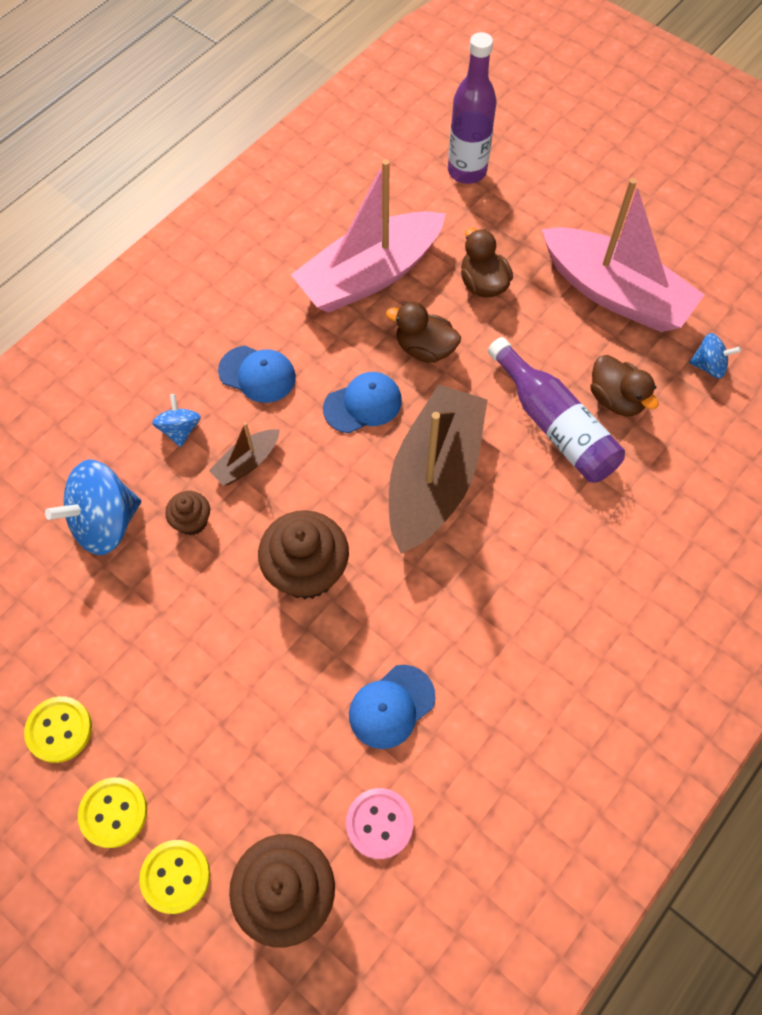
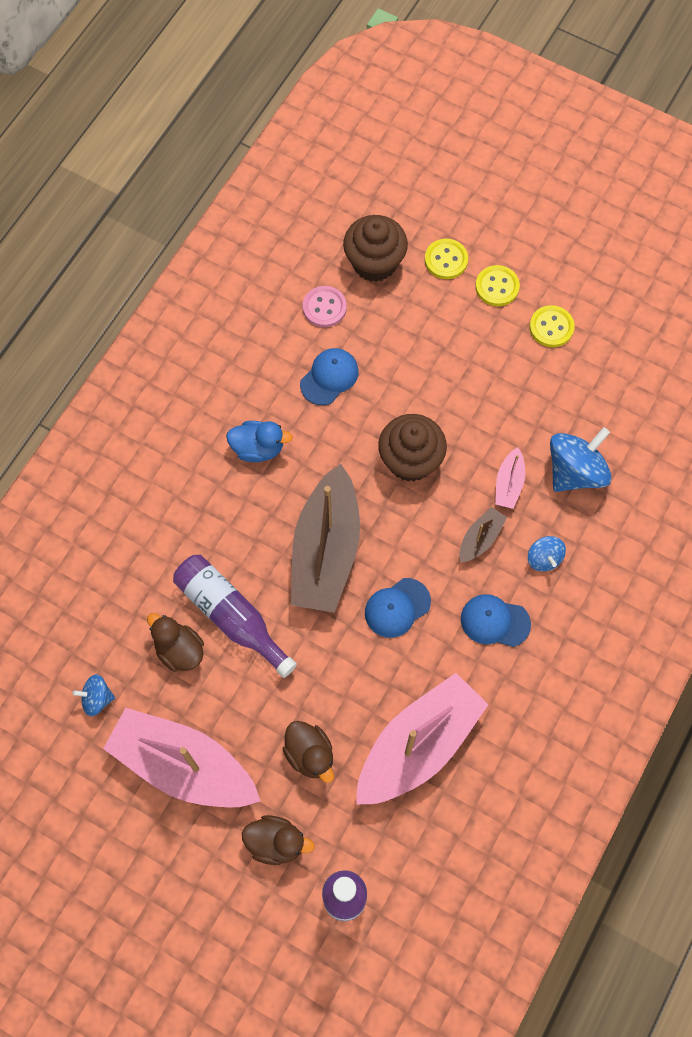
camera: 170 degrees right, 5 degrees up
(192, 521) = (509, 483): brown cupcake -> pink boat
(425, 349) = (353, 673): brown duck -> brown duck (276, 842)
(503, 620) = (258, 448): none -> blue duck

